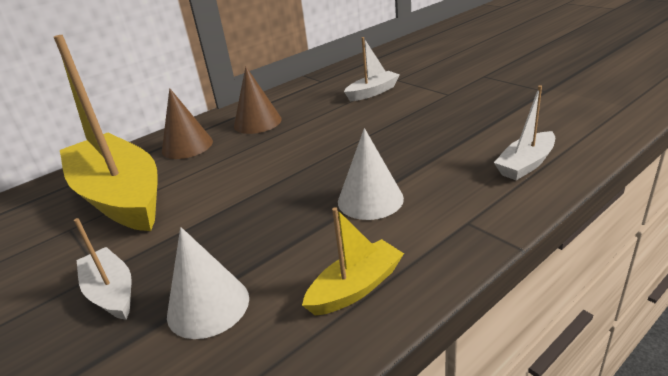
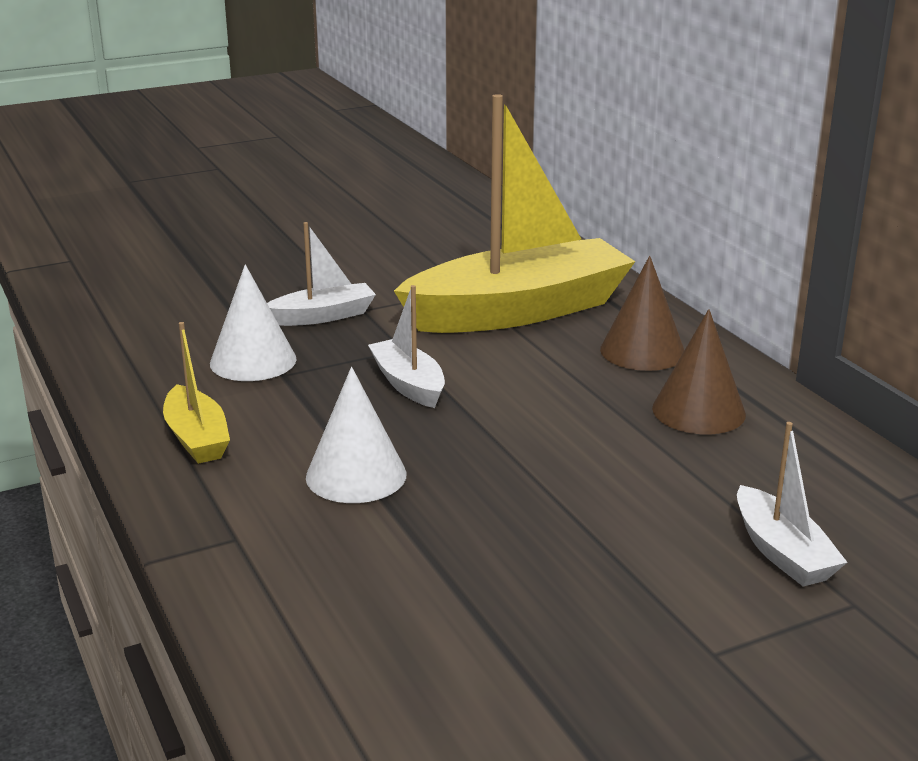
camera: 100 degrees right, 5 degrees down
(526, 164) = (329, 643): white boat -> white boat (408, 384)

